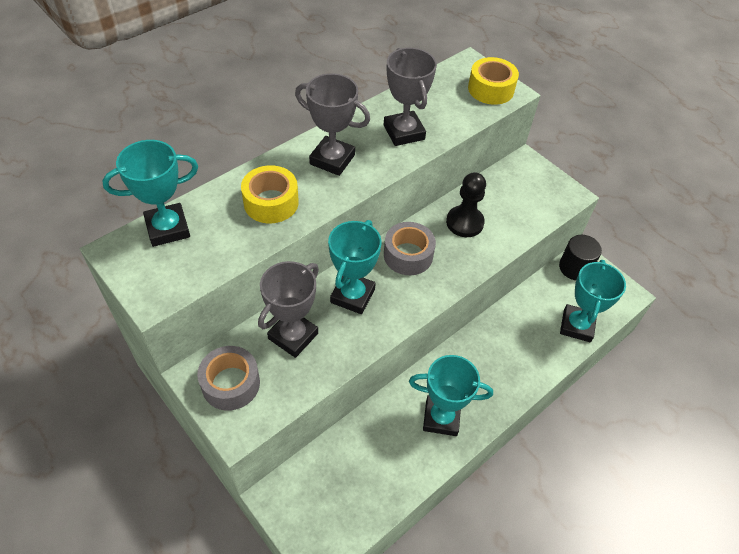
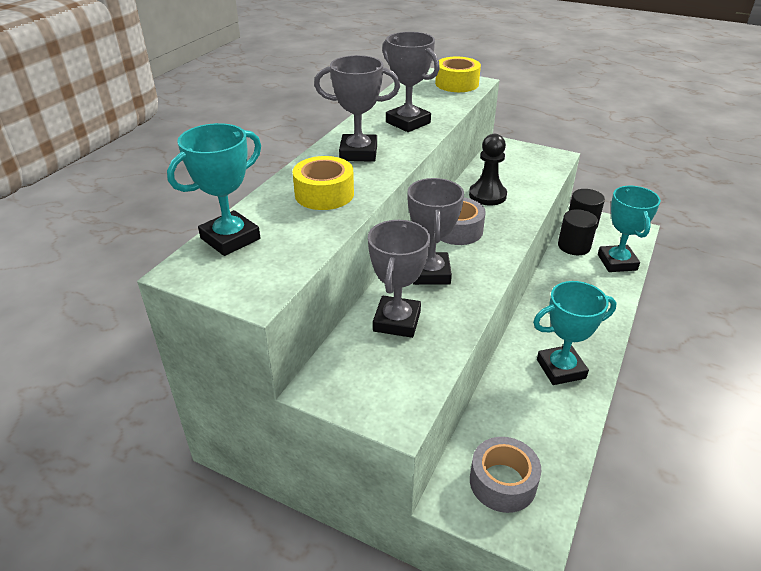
camera: 20 degrees left, 15 degrees down
(231, 383) = (361, 381): grey tape -> grey tape (502, 482)
(352, 296) = (430, 273): turquoise trophy -> grey trophy
(547, 291) = (574, 246): none -> black cylinder

